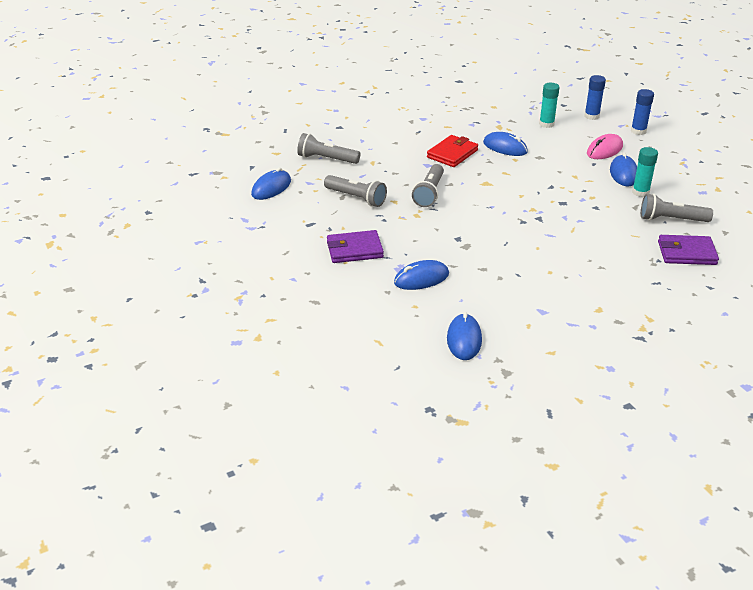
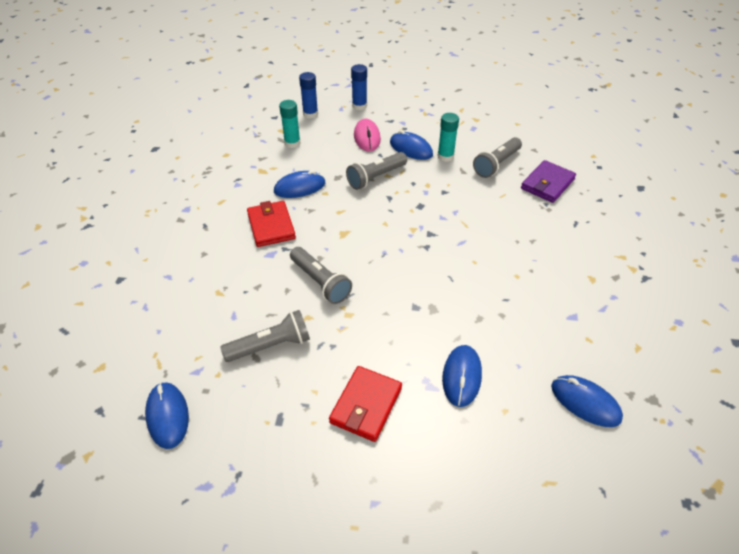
camera: 55 degrees left, 10 degrees up
(326, 159) = (168, 327): grey flashlight -> grey flashlight (376, 177)
(354, 250) = (366, 405): purple wallet -> red wallet

